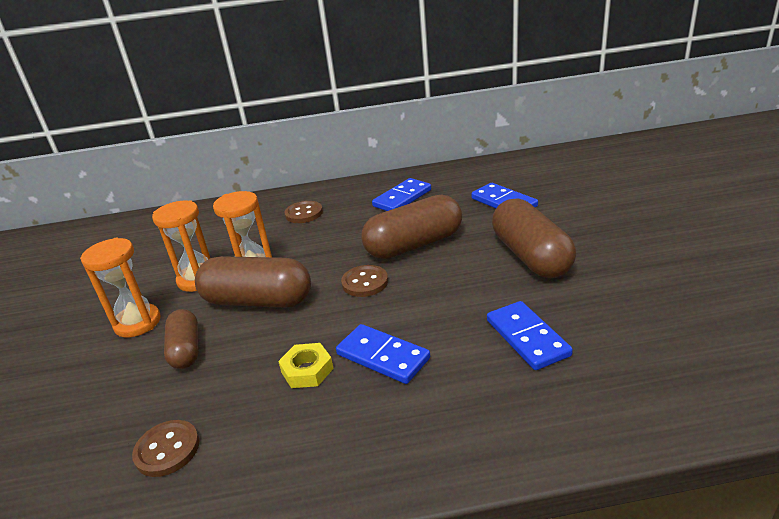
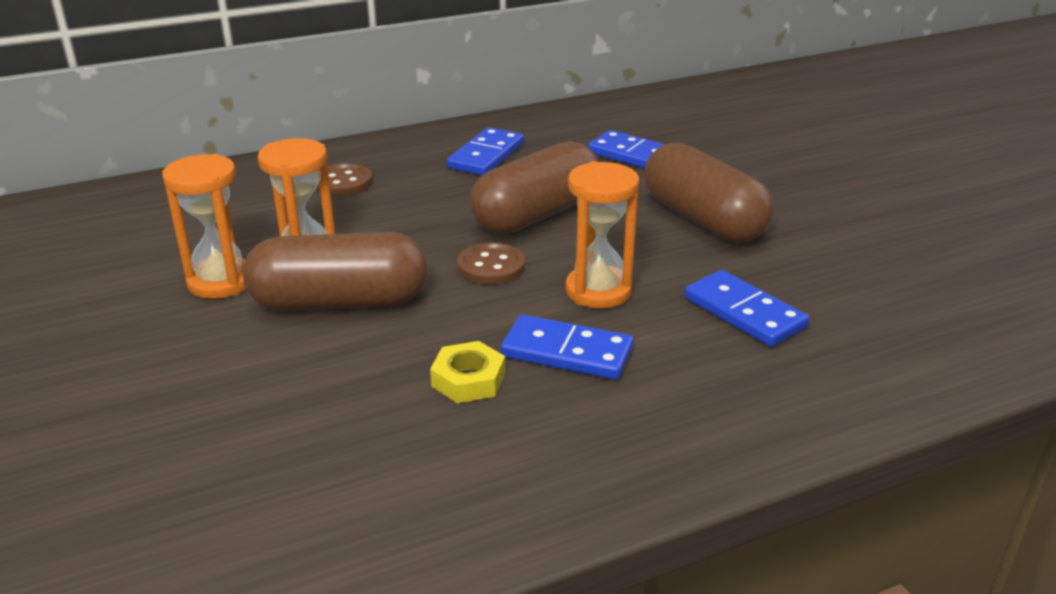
camera: 20 degrees left, 0 degrees up
(137, 323) = (153, 348): orange hourglass -> orange hourglass (598, 291)
(167, 449) = (314, 499): brown button -> none
(186, 349) = (261, 374): brown capsule -> none

